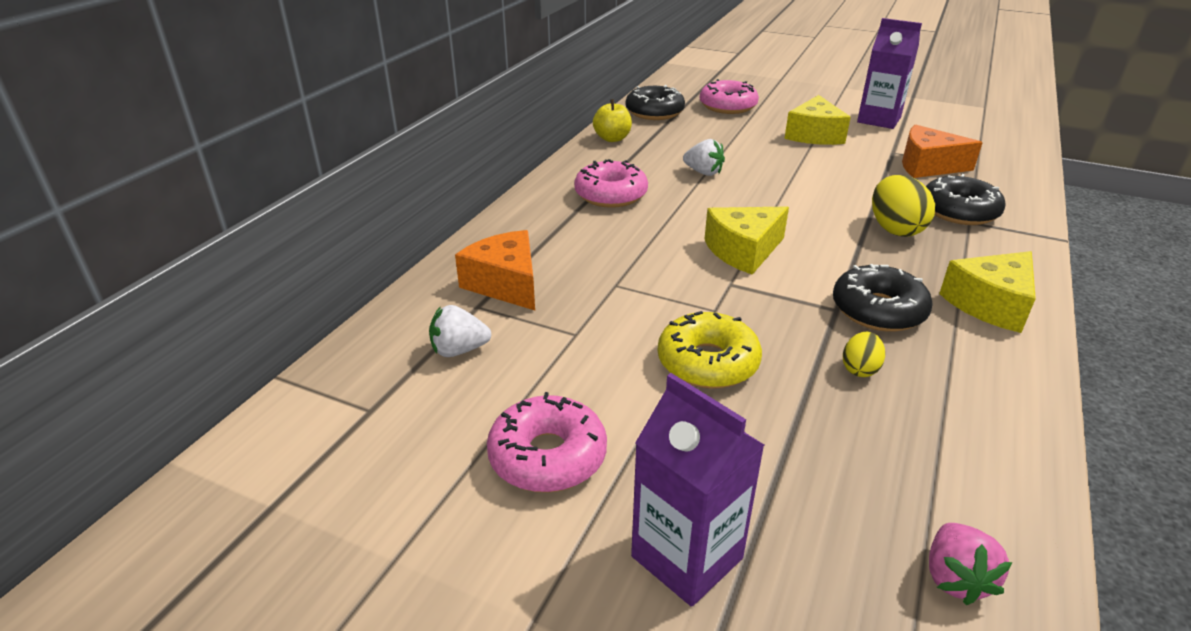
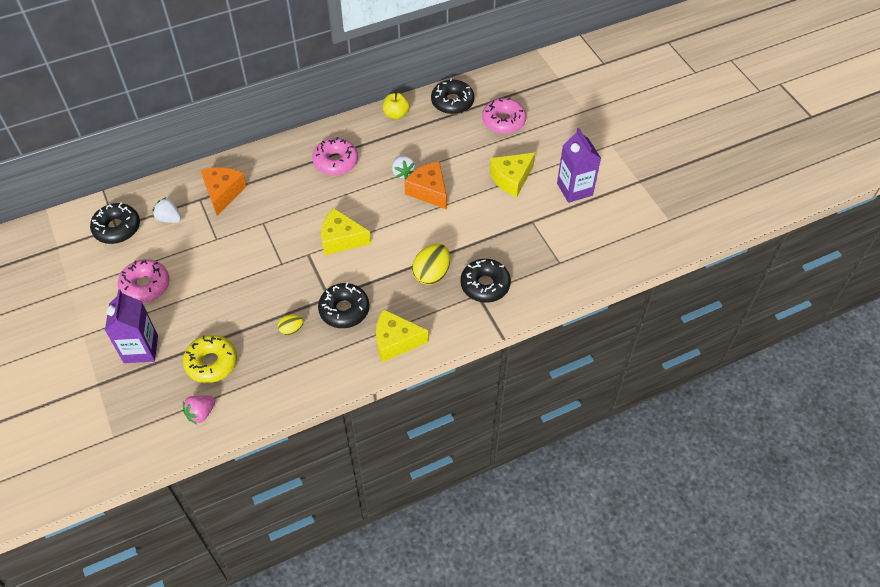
camera: 40 degrees right, 20 degrees up
(375, 410) = (117, 228): none -> black donut
(707, 362) = (243, 286): yellow donut -> yellow donut (211, 363)
(928, 166) = (530, 244): orange cheese -> orange cheese (429, 191)

